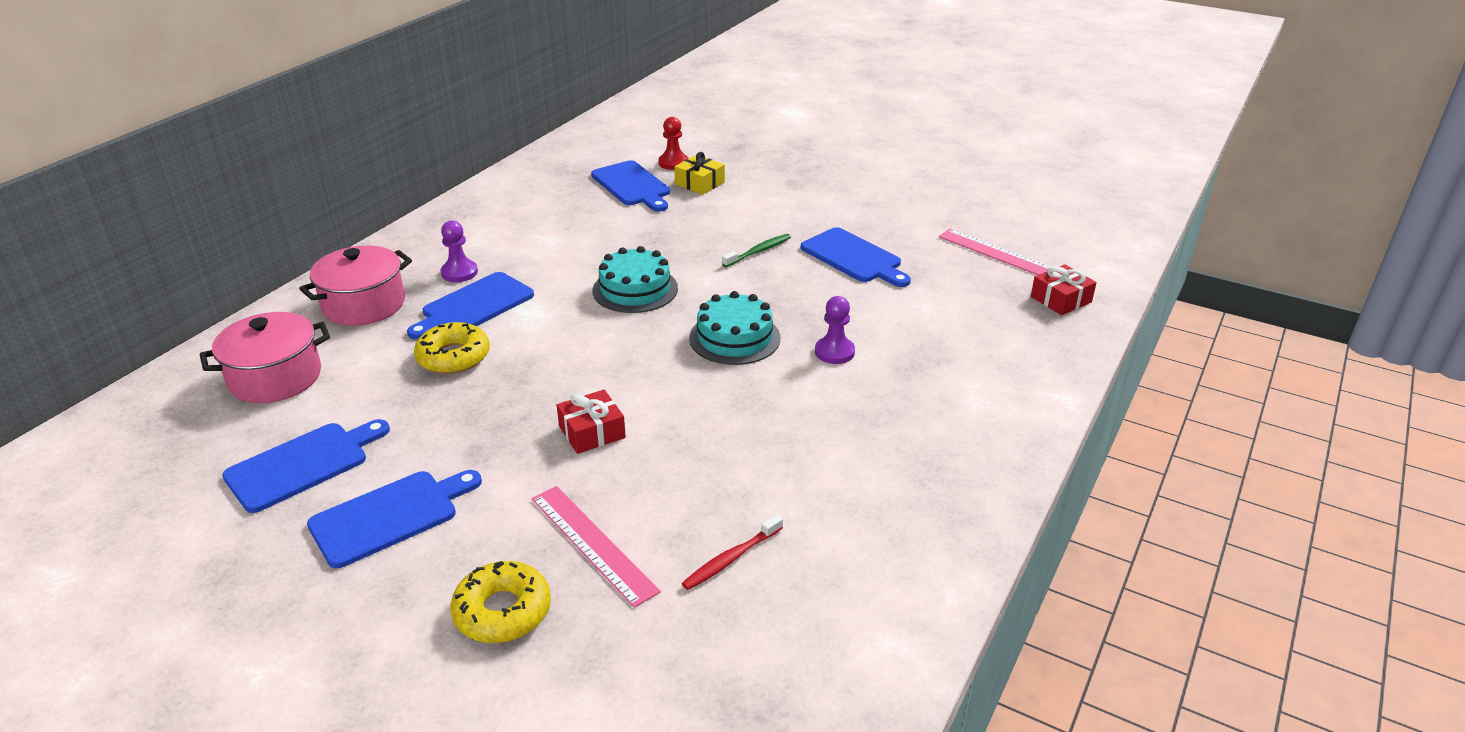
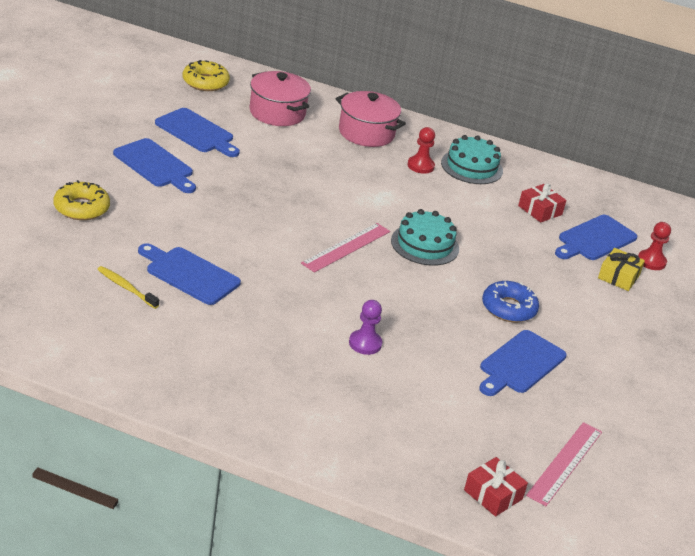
camera: 75 degrees right, 0 degrees up
(453, 357) = (315, 172): yellow donut -> yellow donut (205, 82)
(459, 272) = (420, 166): purple pawn -> red pawn
(474, 306) = (378, 175): blue cutting board -> blue cutting board (189, 274)
(592, 432) = (243, 231): red gift -> red gift (540, 210)
(592, 544) = (136, 235): pink ruler -> pink ruler (346, 247)
(731, 558) = (126, 288): red toothbrush -> yellow toothbrush
(734, 338) = (371, 293): turquoise cake -> turquoise cake (471, 167)
(758, 251) = (508, 308): green toothbrush -> blue donut

